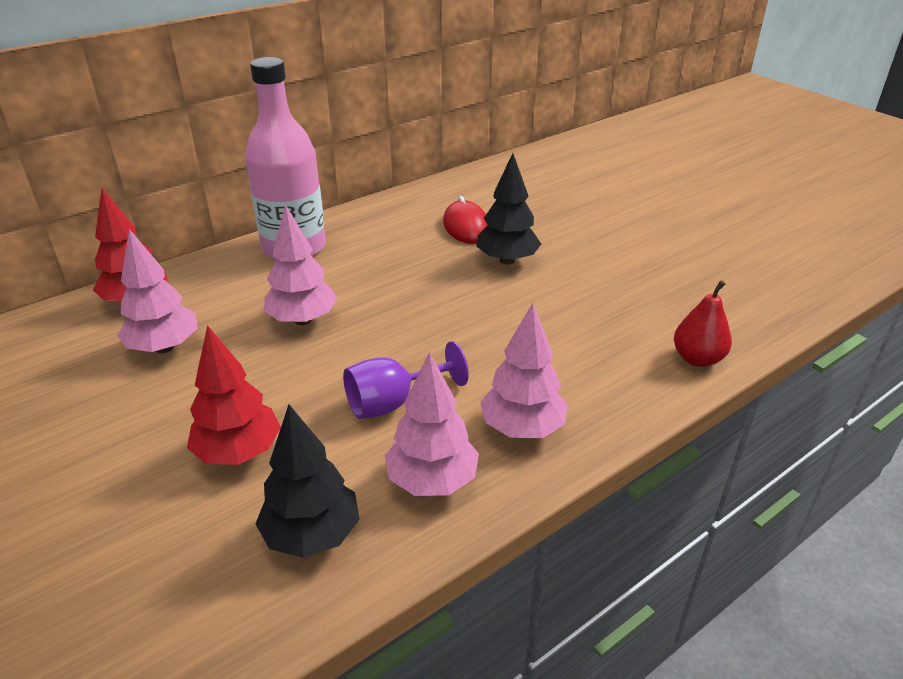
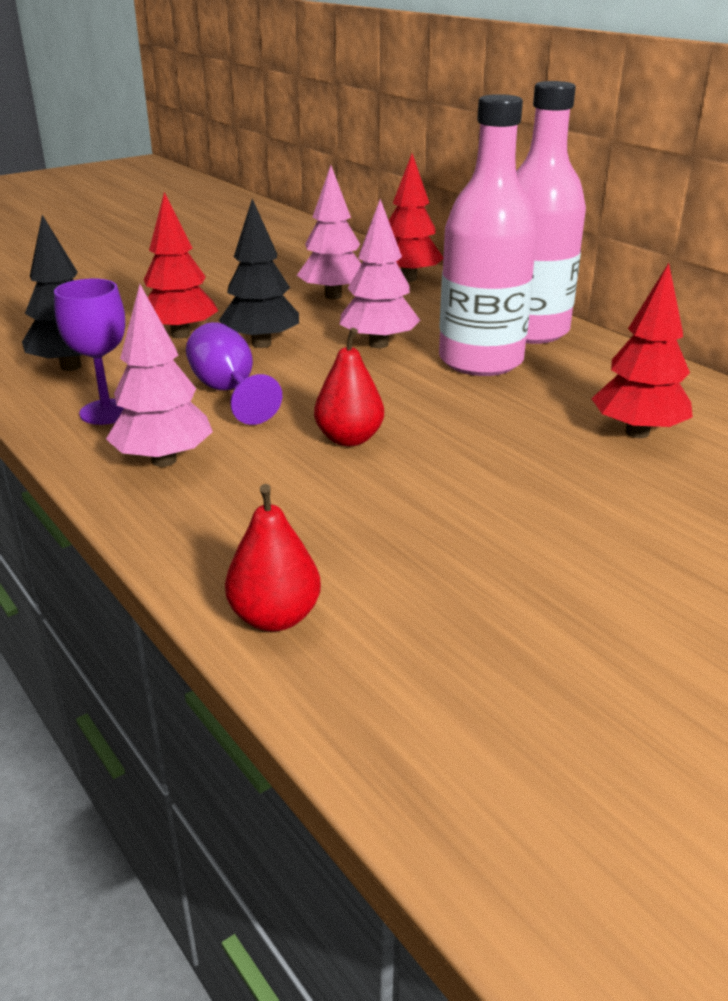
camera: 90 degrees right, 5 degrees down
(349, 272) = (480, 361): none -> pink bottle
(432, 481) = (106, 412): pink tree -> purple goblet
(466, 227) = (637, 432): red mouse -> red tree
(480, 334) = (349, 439): none -> red pear
(507, 260) = (544, 462): black tree -> black tree (261, 344)

